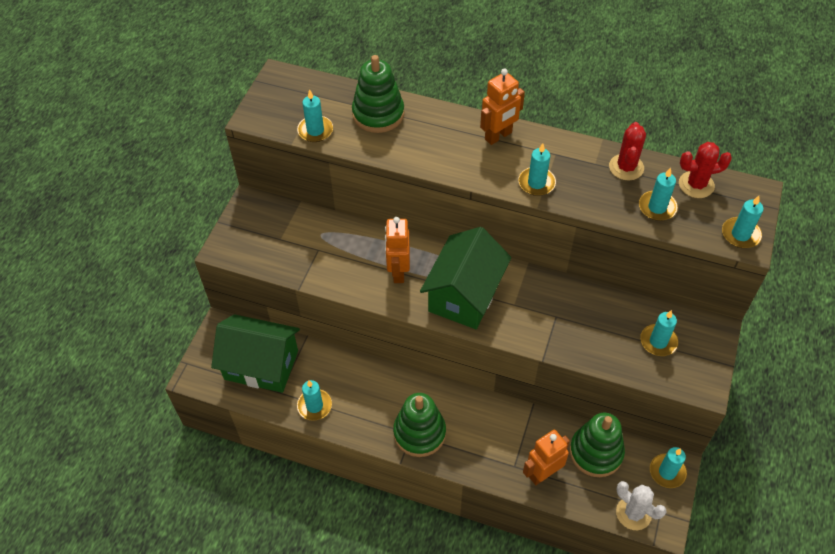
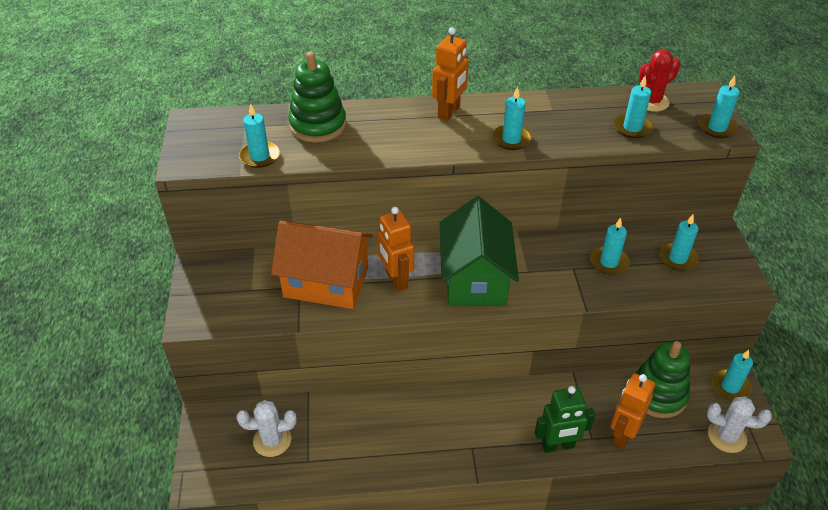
camera: 25 degrees left, 10 degrees down
(261, 365) = (272, 440): green house -> white cactus
(314, 406) = (354, 460): turquoise candle -> turquoise candle (609, 262)
(341, 253) = (326, 282): none -> orange house
(419, 433) = (480, 443): green stacking toy -> none
(482, 461) = (558, 446): none -> green robot
(626, 167) = (582, 105): red cactus -> none

